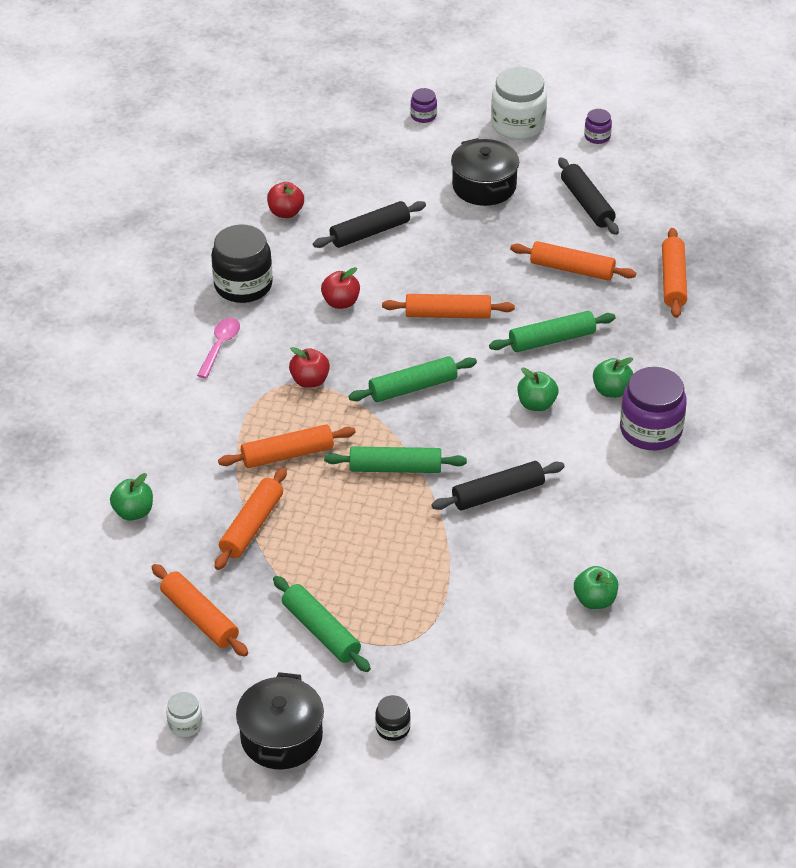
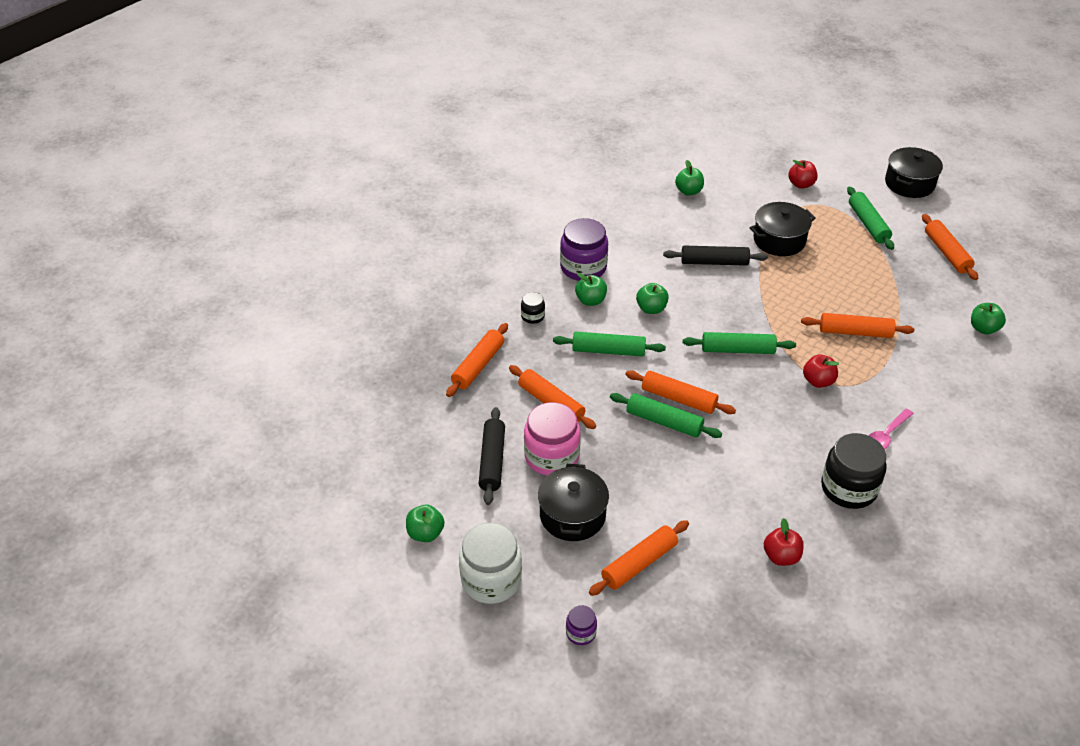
camera: 155 degrees left, 0 degrees up
(185, 724) = (967, 204): white jar -> none
(252, 526) = (896, 294): orange rolling pin -> orange rolling pin (639, 563)
(341, 302) = (765, 440): red apple -> red apple (801, 184)
(370, 232) = (708, 503): black rolling pin -> none
(393, 728) = (842, 170): black jar -> black jar (533, 316)
(395, 468) = (778, 299): green rolling pin -> green rolling pin (664, 422)
(431, 558) = (779, 240): none -> black pot
(536, 224) = (551, 456): none -> pink jar
(597, 136) = (425, 533): purple jar -> green apple

